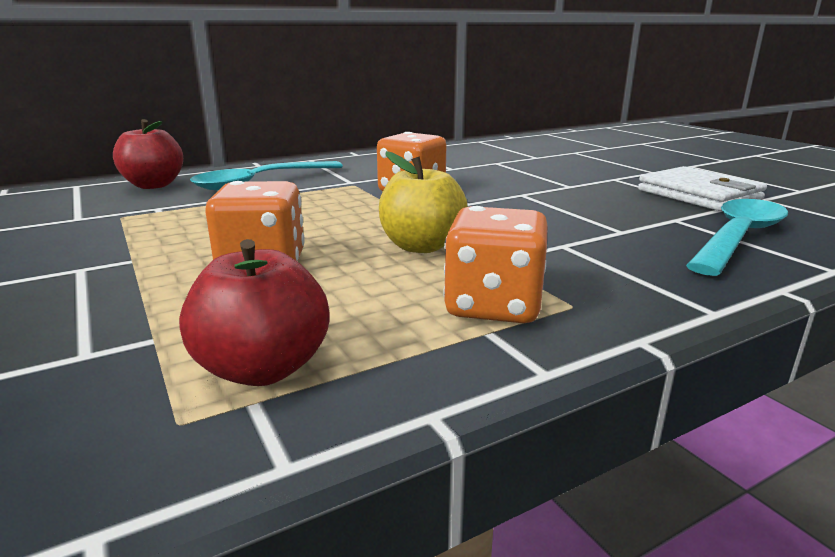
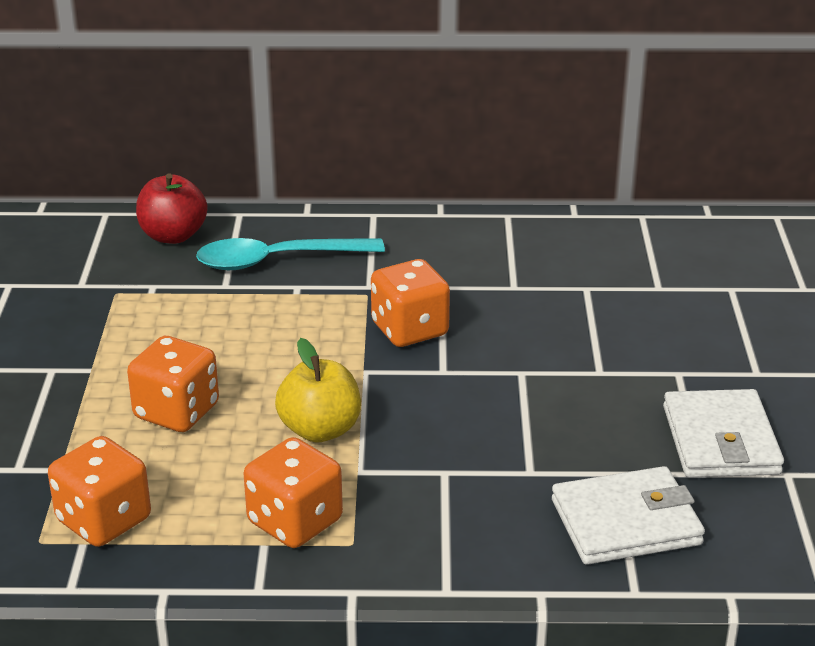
camera: 30 degrees right, 10 degrees up
(263, 368) = (104, 520): red apple -> orange dice
(738, 237) = (626, 522): turquoise spoon -> white wallet

